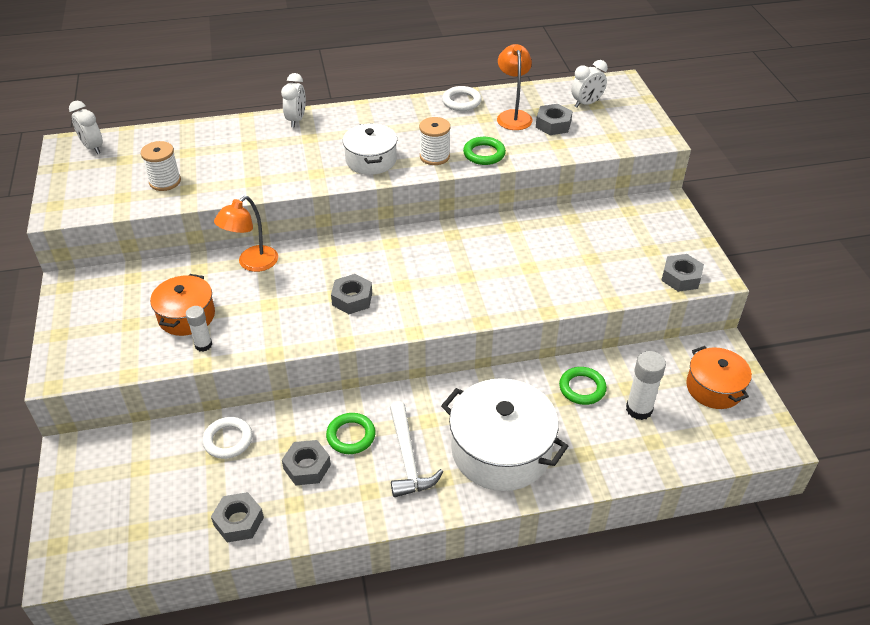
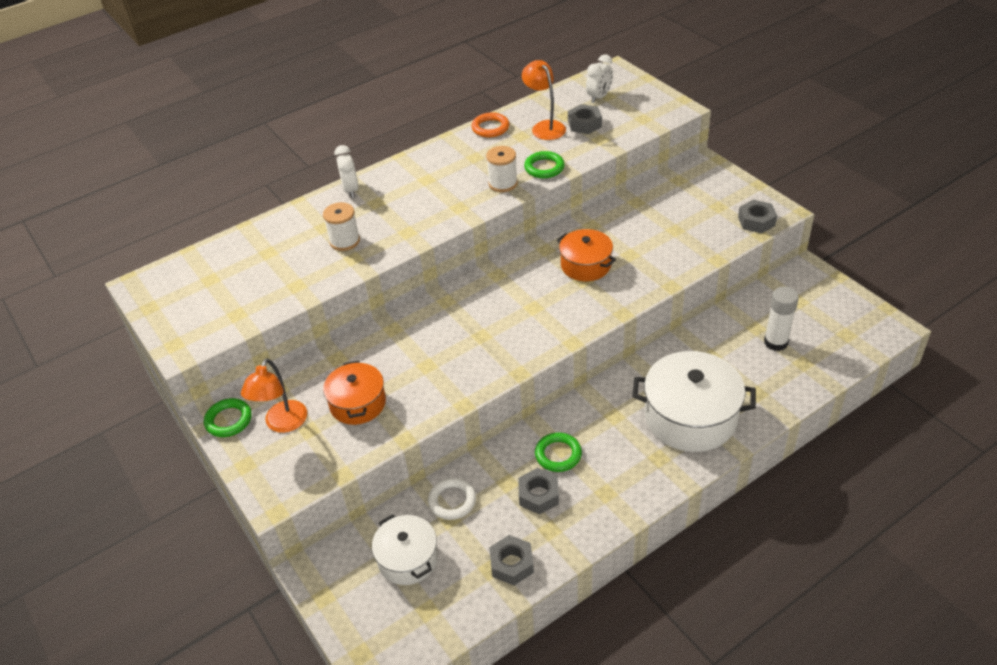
camera: 20 degrees left, 0 degrees up
(93, 147) = (168, 278): white clock -> none
(165, 181) = (268, 286): white spool -> white spool (345, 241)
(203, 345) = (393, 423): white glue stick -> none
(252, 263) = (384, 336): orange lamp -> orange lamp (282, 424)
(352, 299) = (498, 334): grey nut -> none
(371, 160) = (448, 204): white pot -> white pot (408, 559)
(408, 458) = (619, 453): white hammer -> none
(461, 101) = (490, 128): white ring -> orange ring
(582, 388) = (721, 342): green ring -> green ring (229, 420)
(714, 388) = (821, 304): orange pot -> orange pot (586, 265)

